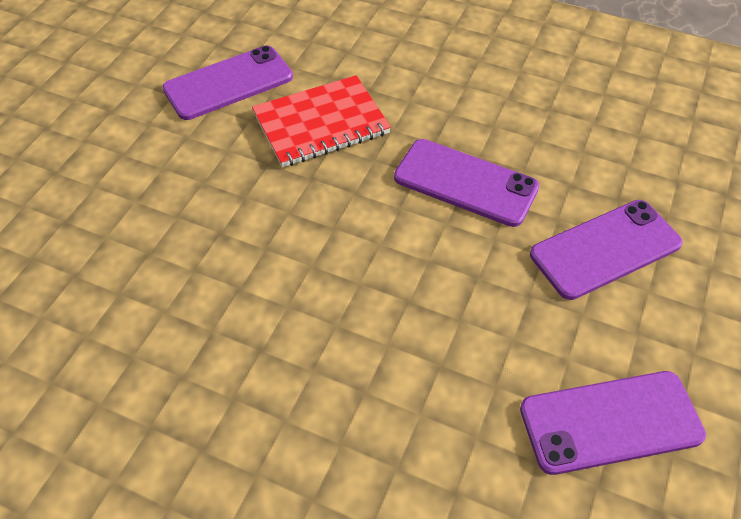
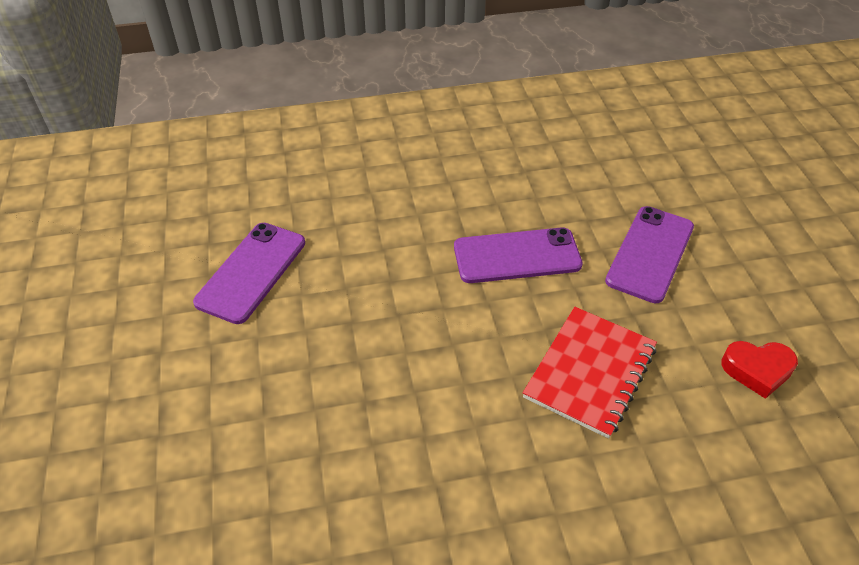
camera: 35 degrees left, 5 degrees down
(321, 124) = (365, 267): red notebook -> red notebook (590, 372)
(610, 422) = (757, 370): purple phone -> red heart

